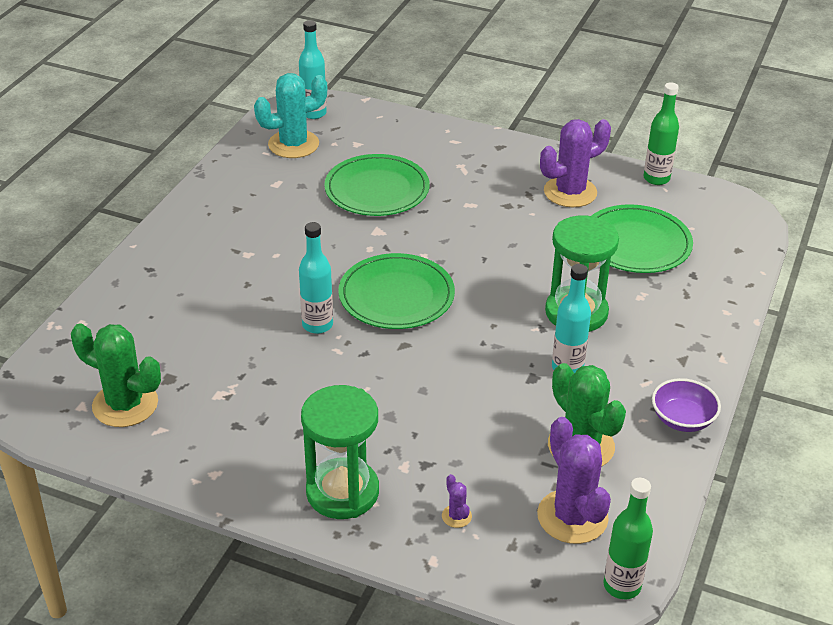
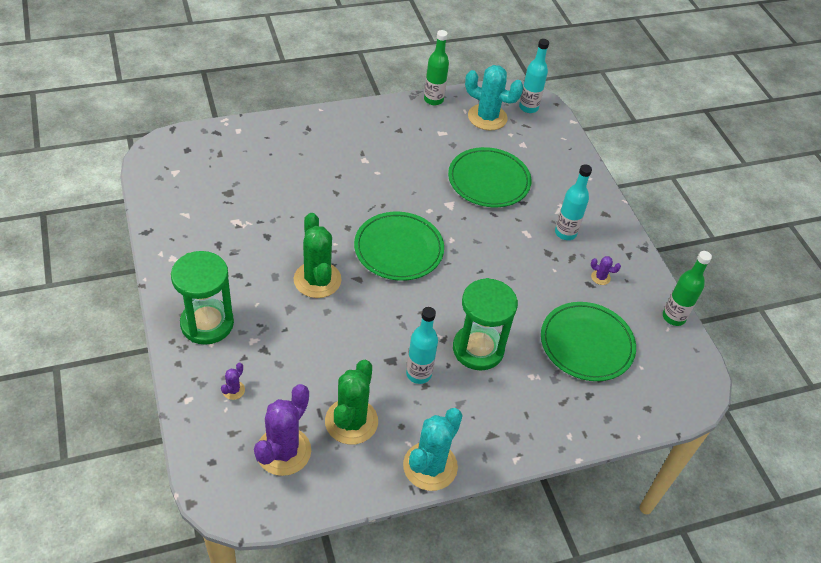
camera: 45 degrees right, 10 degrees up
(125, 404) = (192, 188): green cactus -> green cactus (317, 280)
(317, 325) = (335, 228): turquoise bottle -> turquoise bottle (565, 233)
(570, 192) = (600, 277): purple cactus -> purple cactus, size x0.43
(622, 586) = (245, 511): green bottle -> green bottle (433, 100)
(682, 419) = (430, 466): purple bowl -> turquoise cactus

